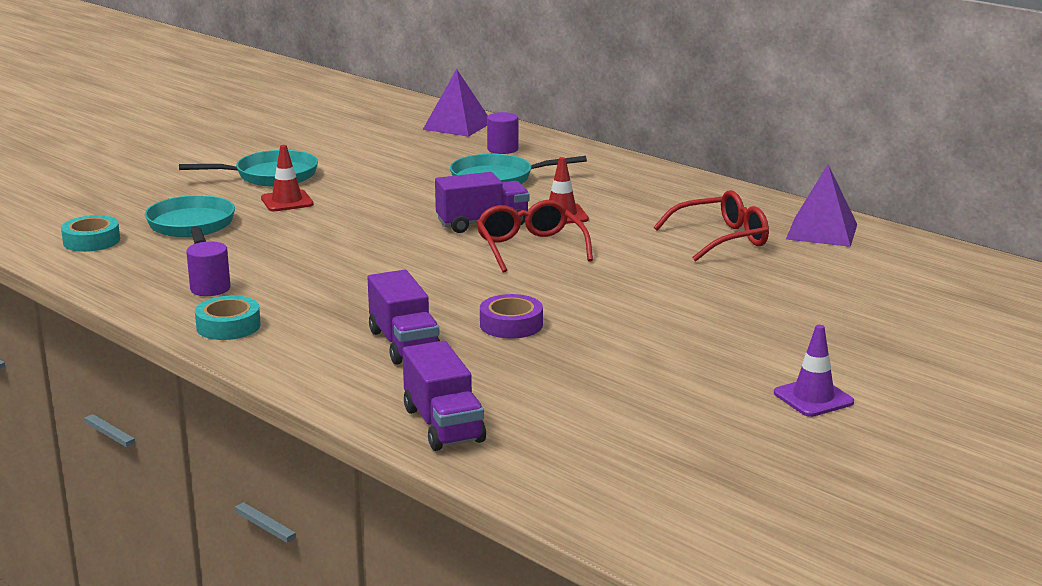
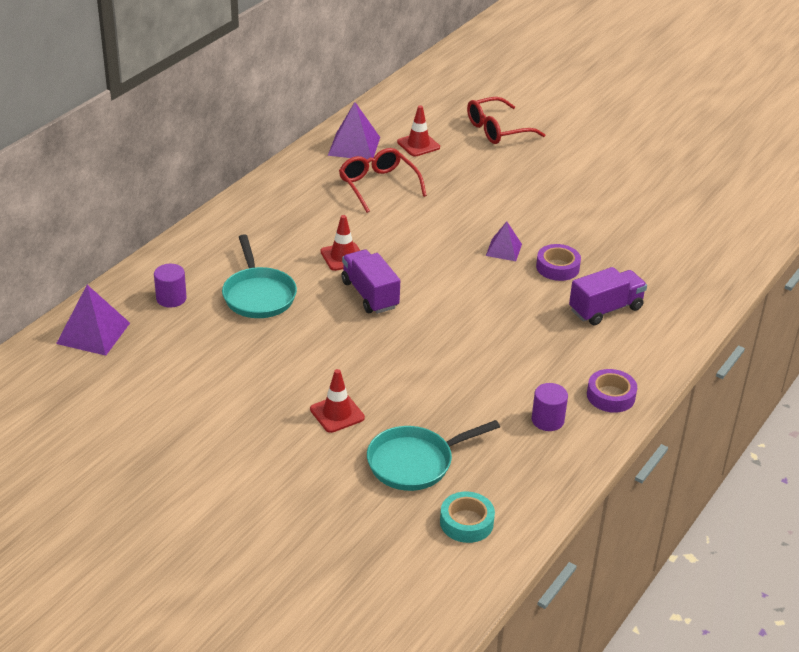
camera: 100 degrees left, 15 degrees up
(228, 326) = (611, 396): turquoise tape -> purple tape
(271, 176) = (265, 438): turquoise pan -> none
(443, 425) = (706, 282): purple truck -> none
(530, 248) = (417, 268): red glasses -> red glasses (497, 130)
(560, 296) = (503, 249): none -> purple pyramid
(813, 398) = (612, 161): purple traffic cone -> none
(834, 267) = (418, 145): none -> red traffic cone

